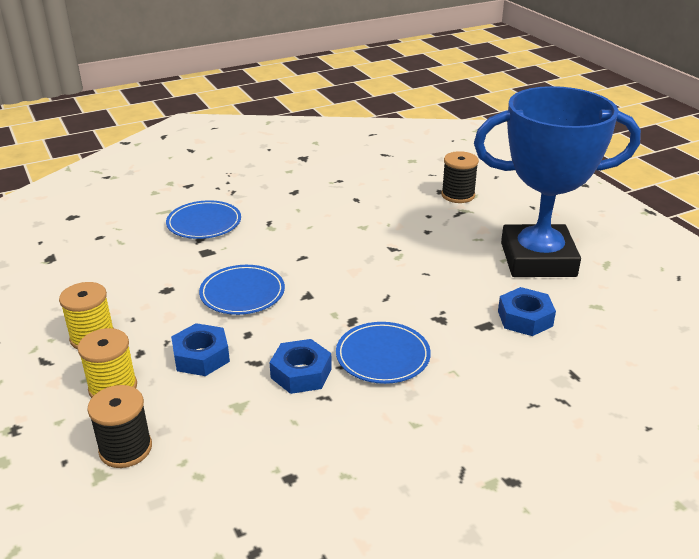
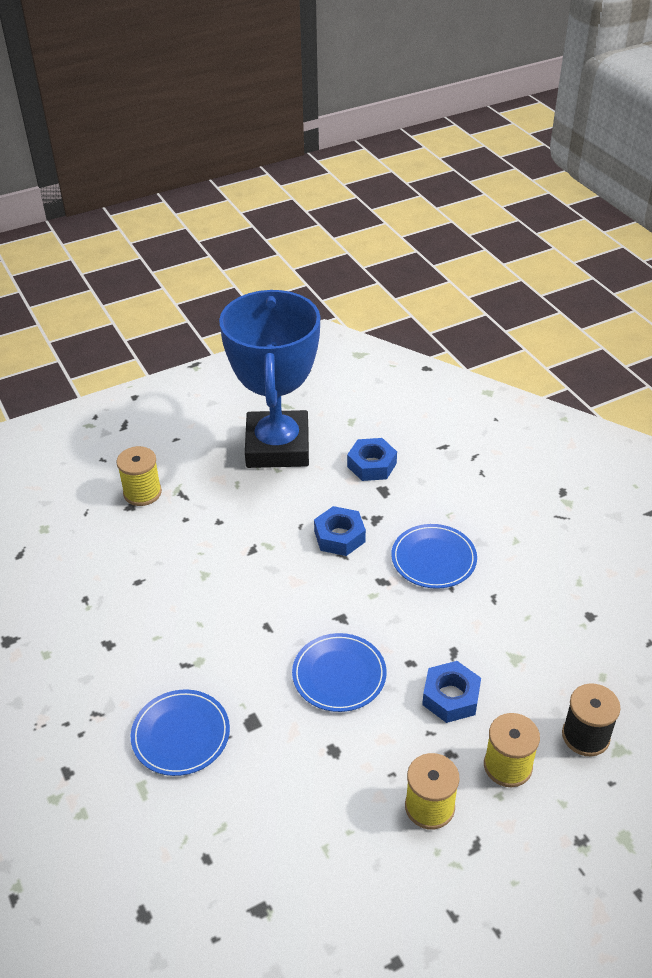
camera: 90 degrees left, 10 degrees up
(301, 373) = (465, 616): blue nut -> blue nut (339, 536)
(458, 195) = (142, 493): black spool -> yellow spool

